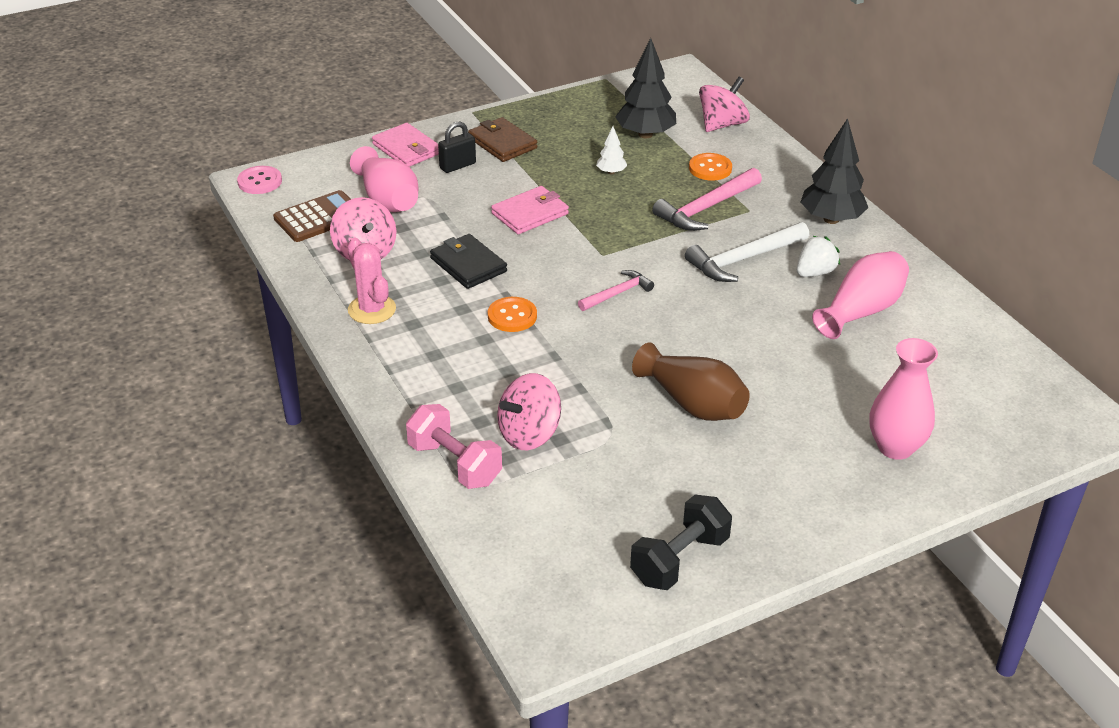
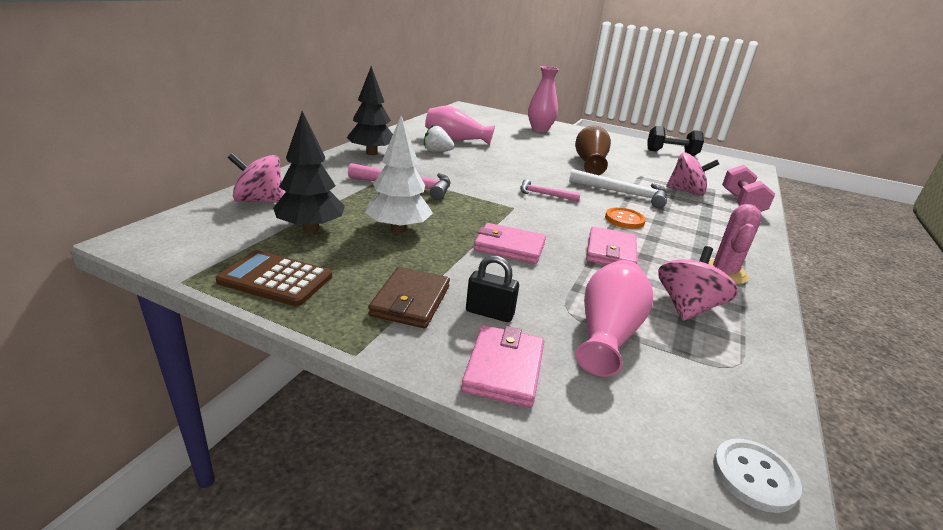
camera: 130 degrees left, 10 degrees down
(260, 182) = (754, 476): pink button -> white button
(319, 217) = (705, 366): brown calculator -> brown calculator (276, 279)
(468, 265) = (610, 252): black wallet -> pink wallet
(611, 172) = (398, 229): white tree -> white tree, size x2.06
(710, 168) = (346, 194): orange button -> none
(743, 259) = (451, 168): white hammer -> white hammer (623, 193)

